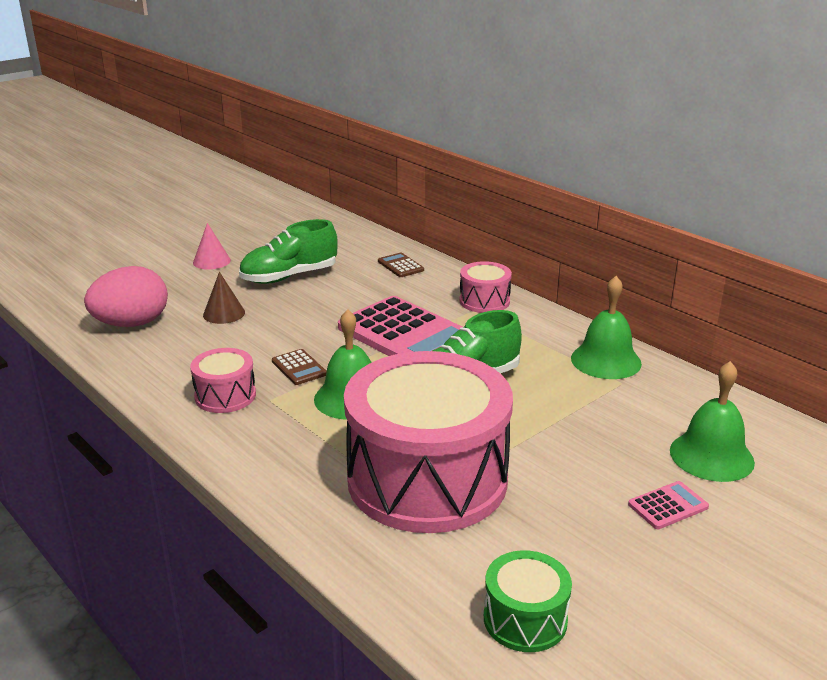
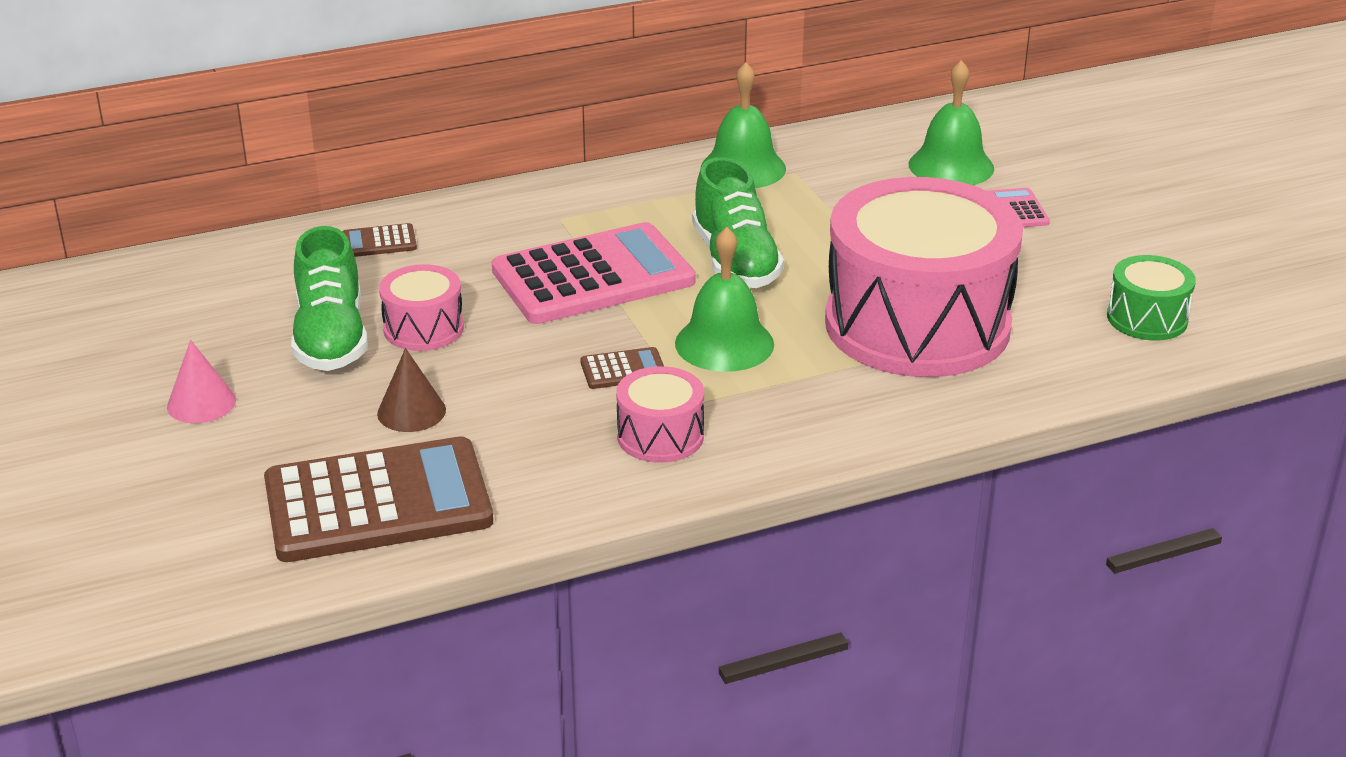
camera: 70 degrees left, 5 degrees up
(132, 324) = (378, 502): pink egg -> brown calculator
(484, 301) = (541, 205): pink drum -> pink drum (423, 328)

